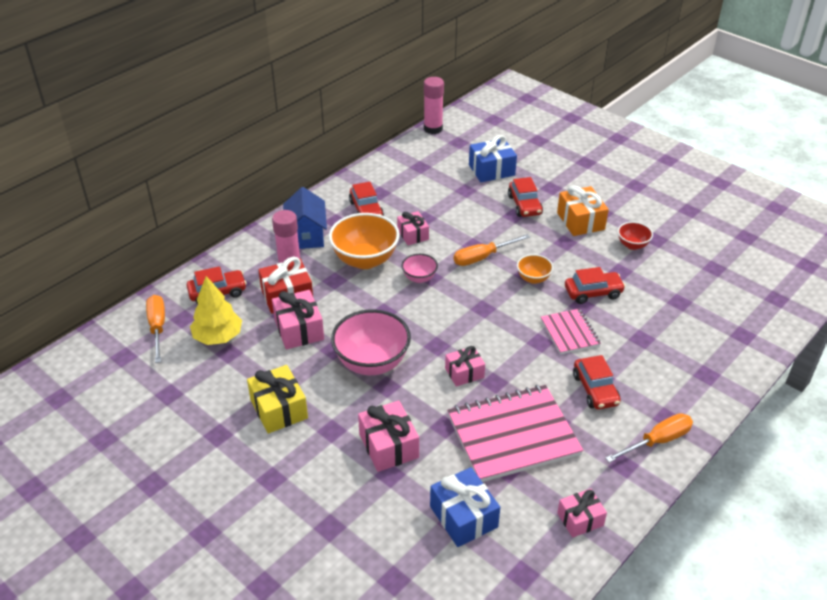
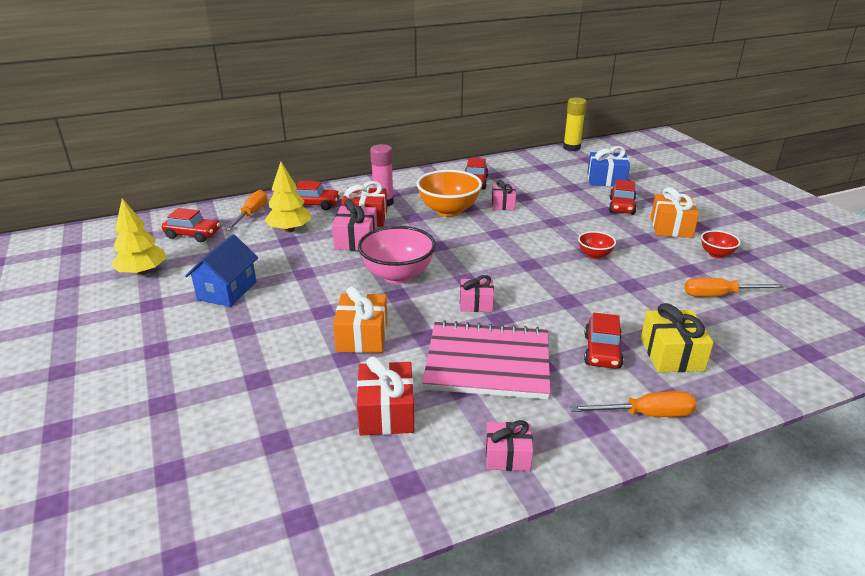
camera: 25 degrees right, 10 degrees down
(104, 447) = (142, 272): none -> yellow tree
(279, 409) = (293, 285): yellow gift -> yellow gift (671, 354)
(306, 235) = (413, 187): blue house -> blue house (227, 291)
(388, 446) = (362, 336): pink gift -> orange gift
(419, 278) = (486, 232): pink bowl -> none
(433, 129) = (571, 148): pink glue stick -> yellow glue stick
(463, 517) = (386, 412): blue gift -> red gift
(482, 257) = (555, 231): orange screwdriver -> orange screwdriver (719, 295)
(533, 279) = (594, 255): orange bowl -> red bowl
(570, 333) = (604, 301): pink notebook -> none
(593, 293) = (650, 278): red car -> red car (192, 235)

